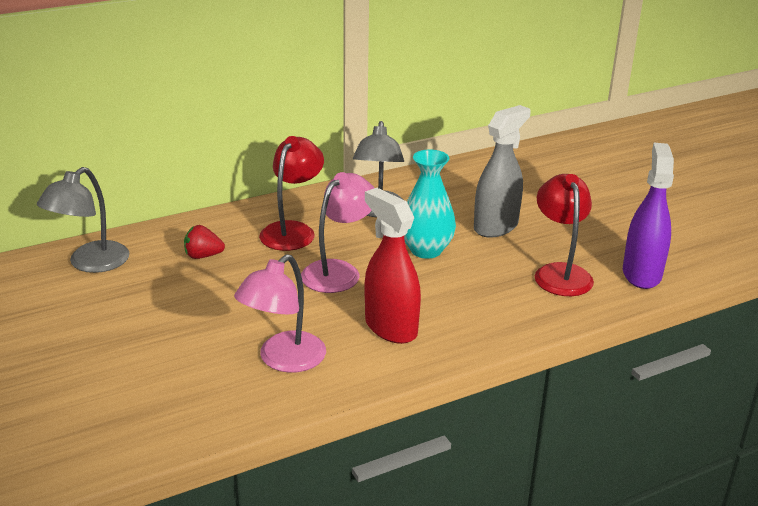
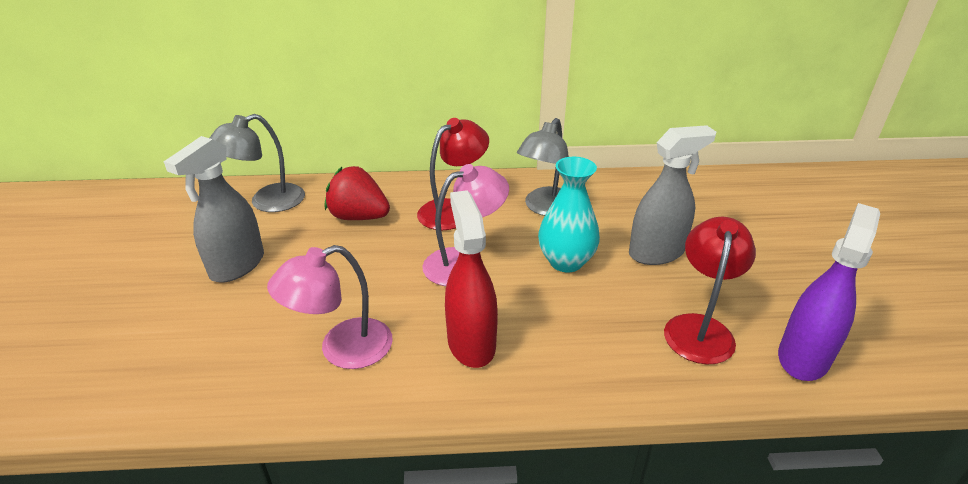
camera: 25 degrees right, 5 degrees up
(117, 324) = (237, 266): none -> grey spray bottle
(203, 256) = (359, 217): red strawberry -> red strawberry, size x1.69

